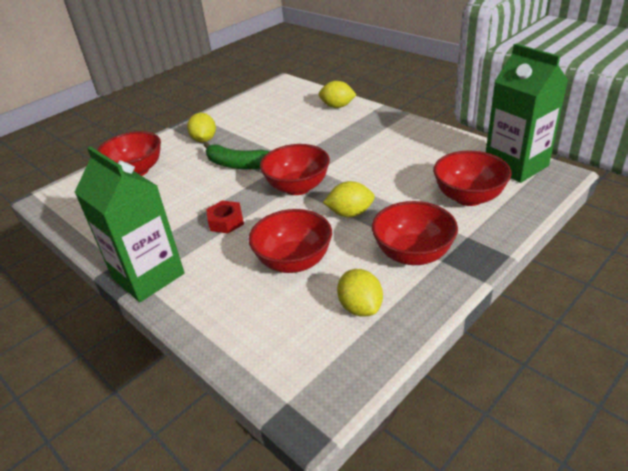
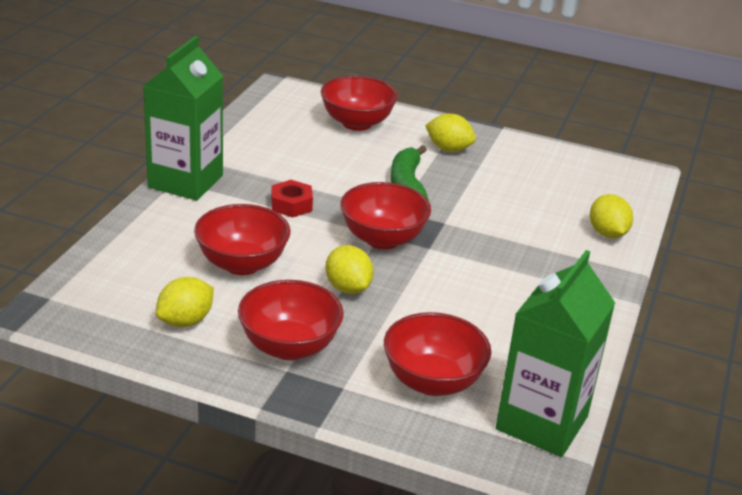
camera: 60 degrees right, 5 degrees down
(204, 140) = (448, 149): yellow lemon -> yellow lemon turned 60 degrees clockwise

